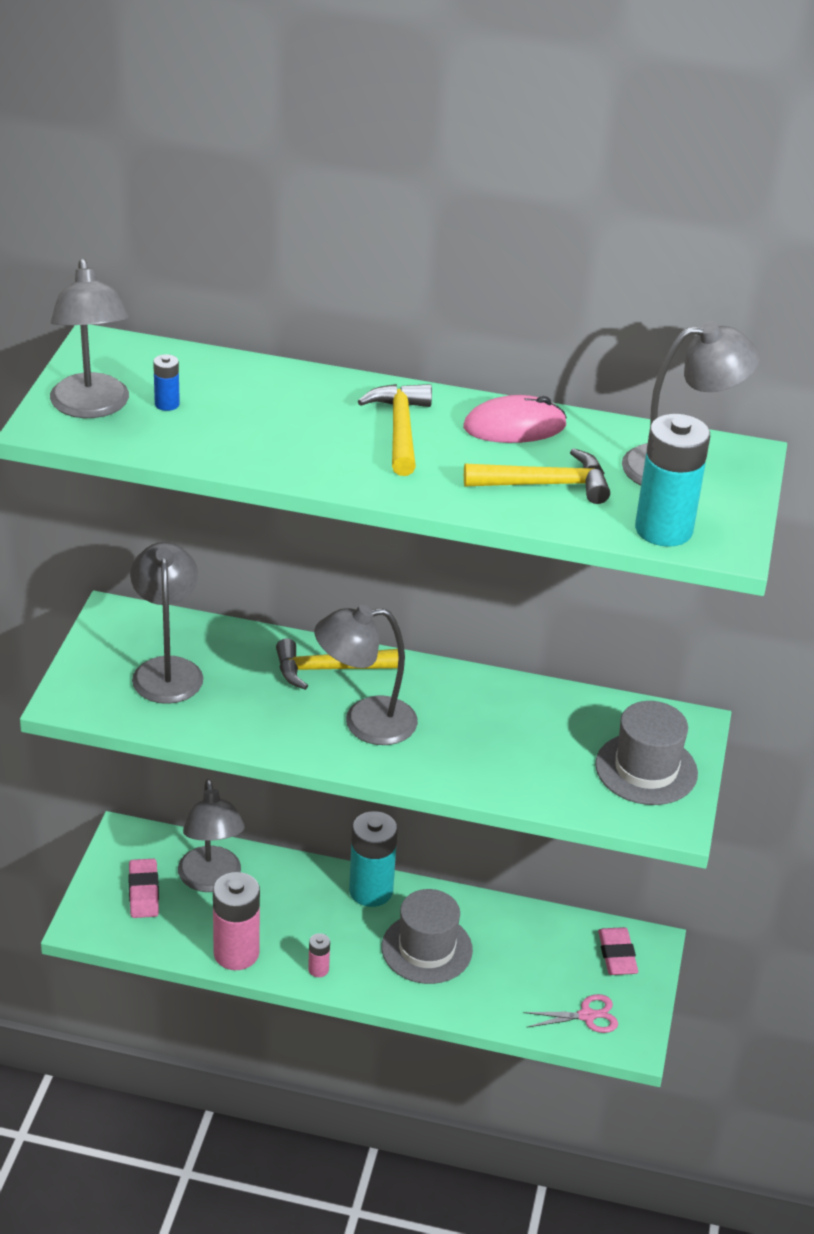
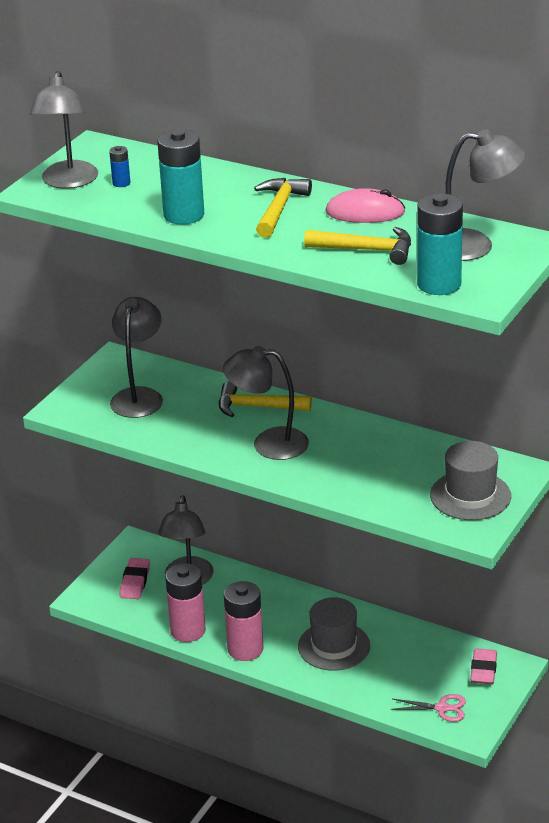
camera: 20 degrees right, 5 degrees down
(318, 969) = (245, 649): pink battery -> pink battery, size x2.22
(371, 891) = (306, 602): turquoise battery -> turquoise battery (184, 215)

